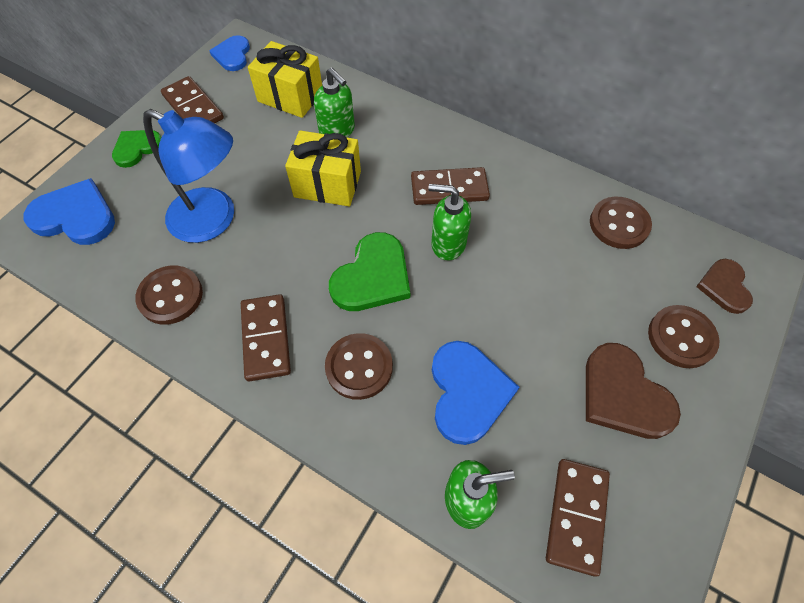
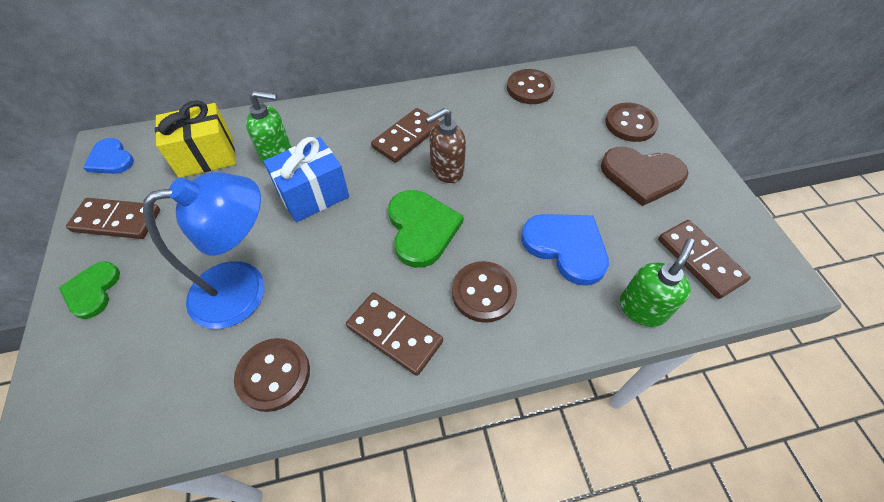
camera: 45 degrees left, 5 degrees down
(75, 216) = (88, 394): blue heart -> none
(327, 184) = (313, 195): yellow gift -> blue gift
(447, 244) = (446, 171): green soap dispenser -> brown soap dispenser
(724, 287) = (617, 83): brown heart -> none

